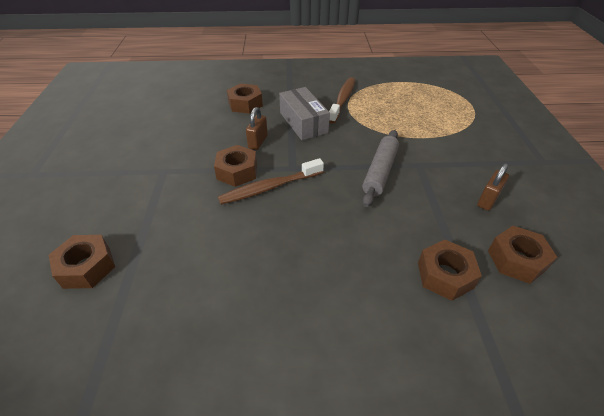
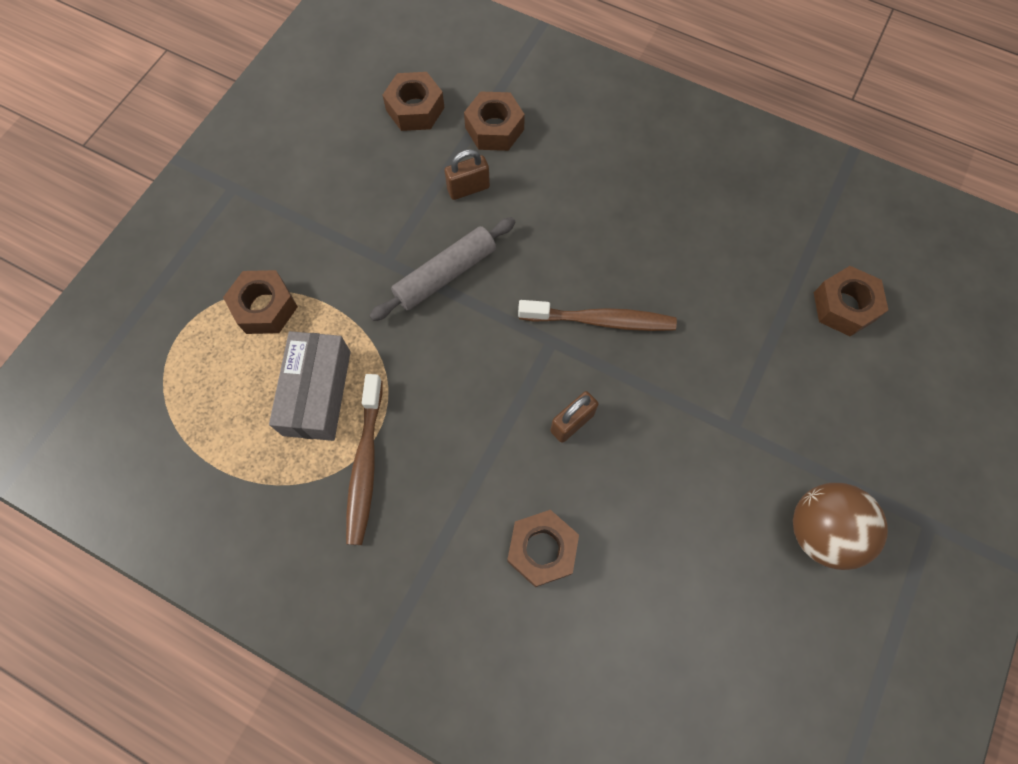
camera: 150 degrees left, 25 degrees up
(103, 151) = (820, 531): none -> brown ball
(237, 171) = (630, 372): brown nut -> brown nut (265, 307)
(303, 122) = (475, 435): grey box -> grey box (317, 392)
(342, 100) = (365, 465): brown toothbrush -> brown toothbrush turned 45 degrees counterclockwise
(487, 200) = (365, 174): brown padlock -> brown padlock (468, 188)

